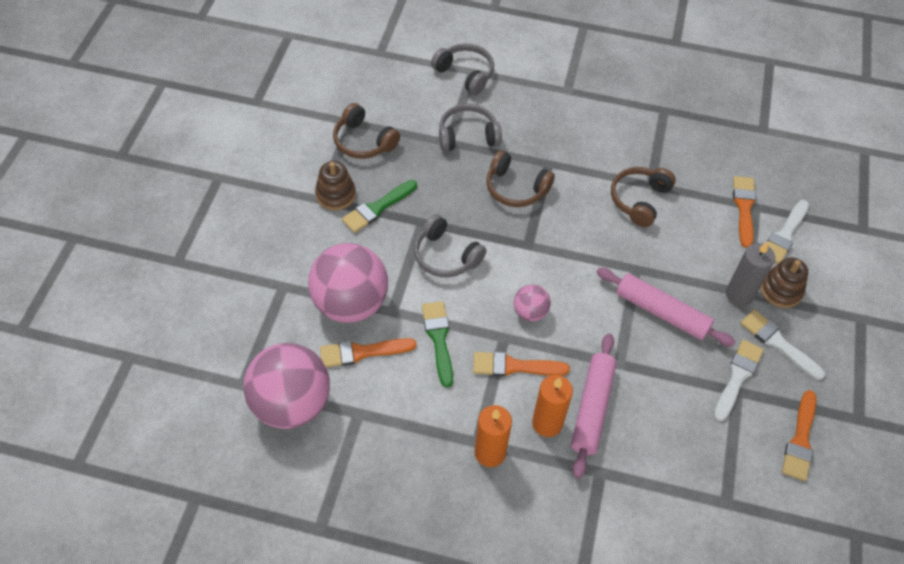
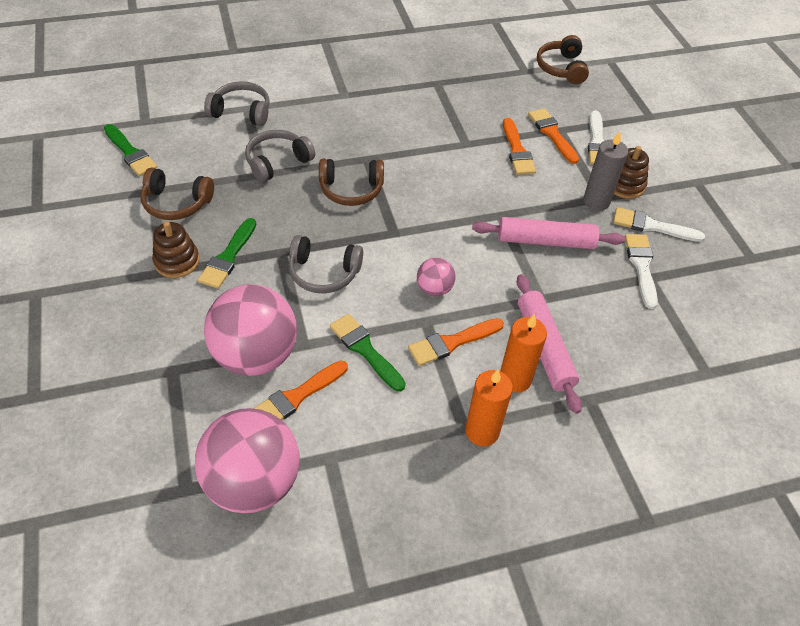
camera: 30 degrees left, 5 degrees down
(352, 79) = (130, 153): none -> green brush
(639, 200) = (465, 159): brown headphones -> brown headphones (561, 68)
(800, 440) = (723, 294): orange brush -> orange brush (517, 151)

